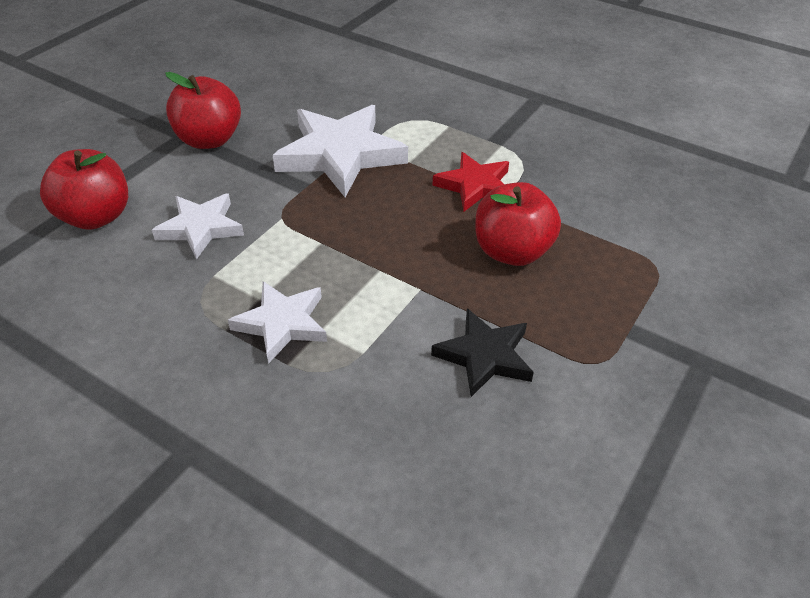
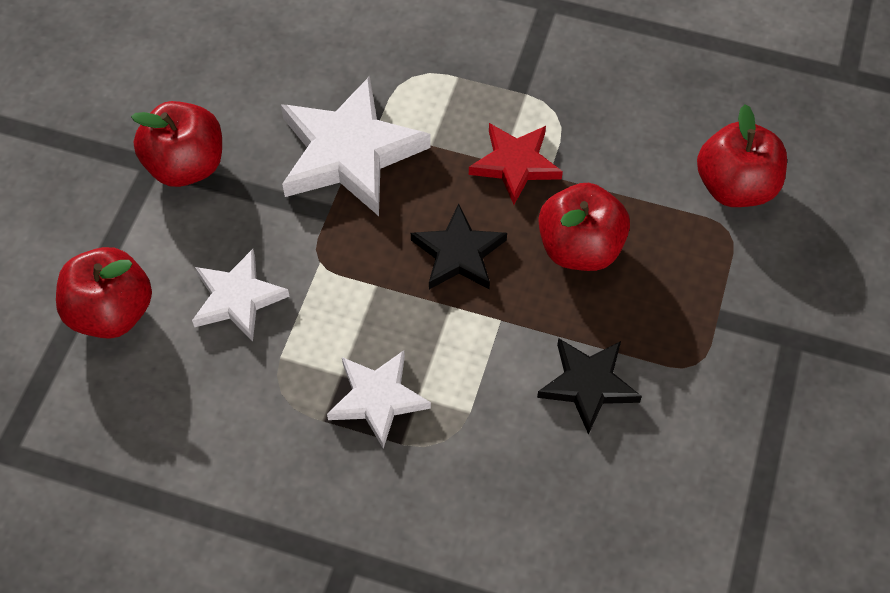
camera: 15 degrees left, 15 degrees up
(402, 235) = (459, 253): none -> black star
(670, 236) = (735, 187): none -> red apple

